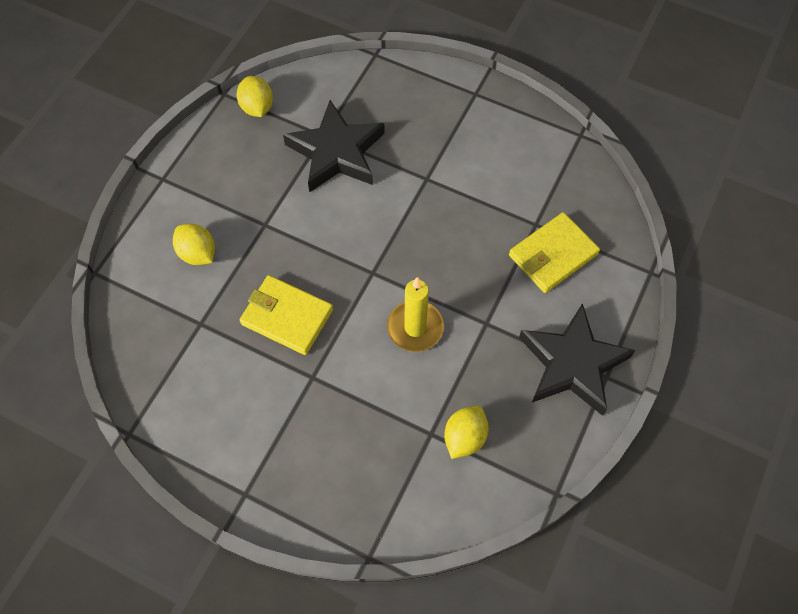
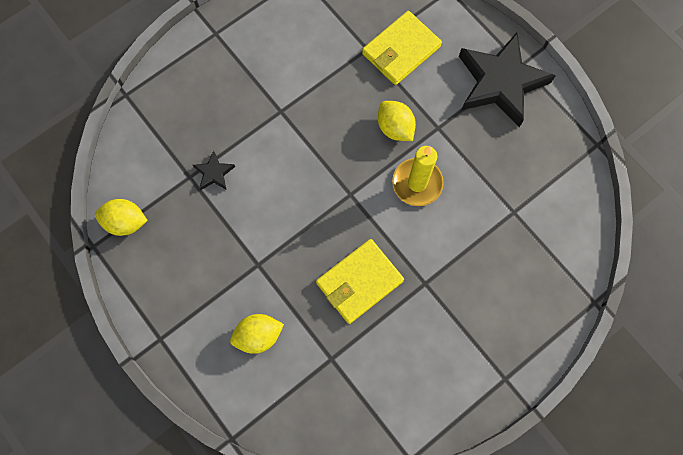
camera: 65 degrees left, 10 degrees up
(336, 152) = (214, 173): black star -> black star, size x0.42
(464, 437) = (527, 188): yellow lemon -> yellow lemon (395, 128)
(553, 255) = (401, 50): yellow wallet -> yellow wallet turned 60 degrees clockwise

